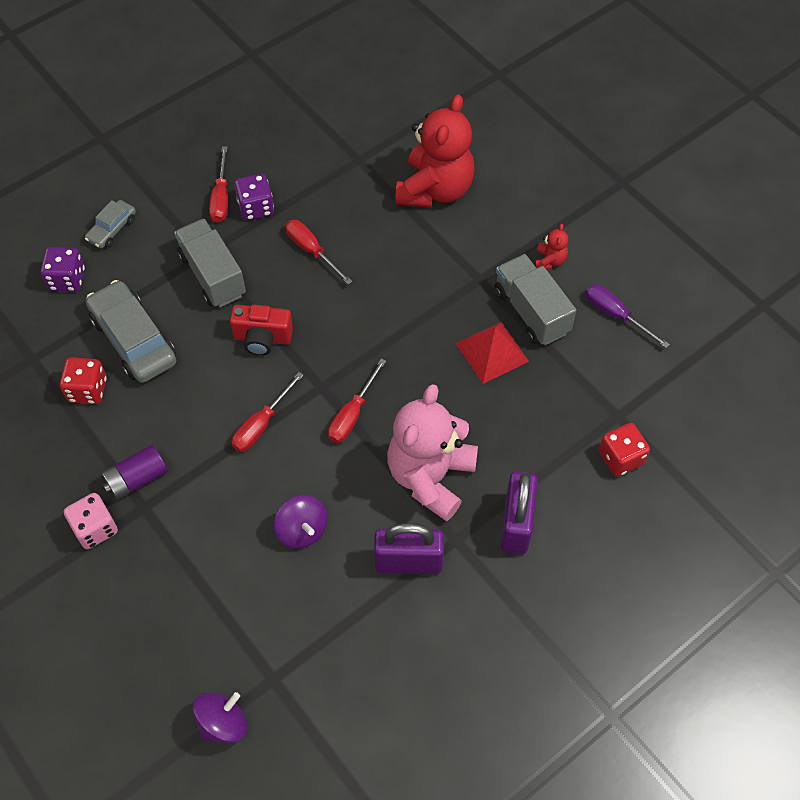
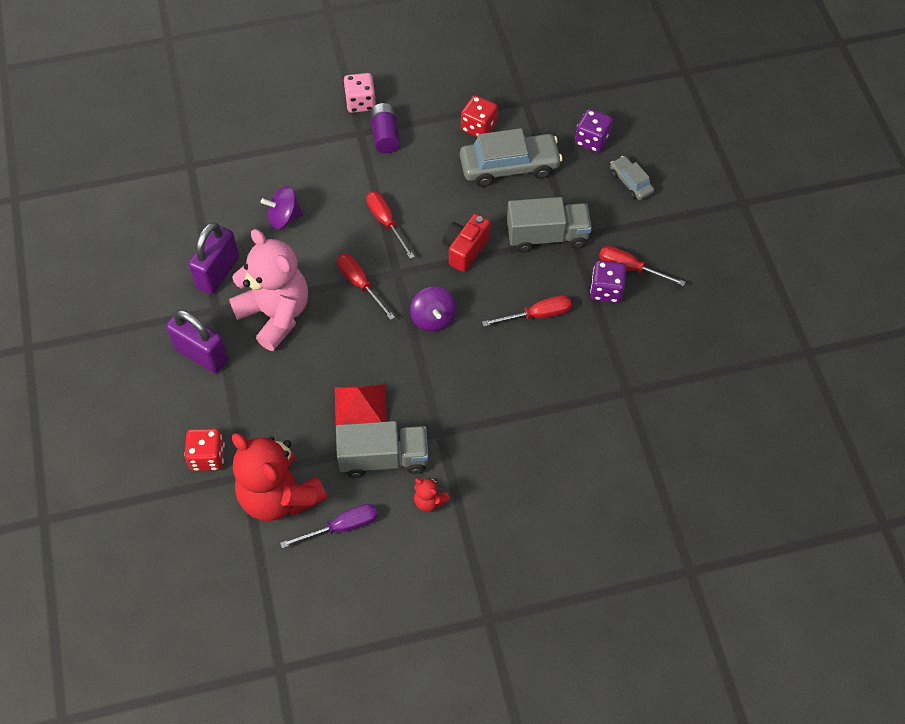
camera: 115 degrees right, 0 degrees up
(223, 723) = (180, 131): purple spinning top -> purple spinning top (433, 318)
(435, 190) = (560, 441): red teddy bear -> red teddy bear (279, 496)

